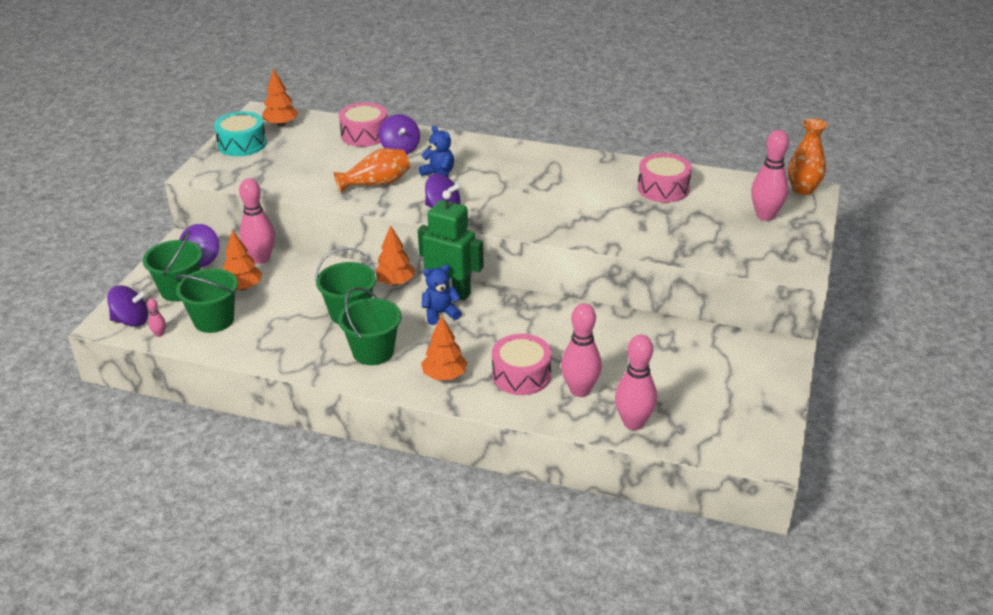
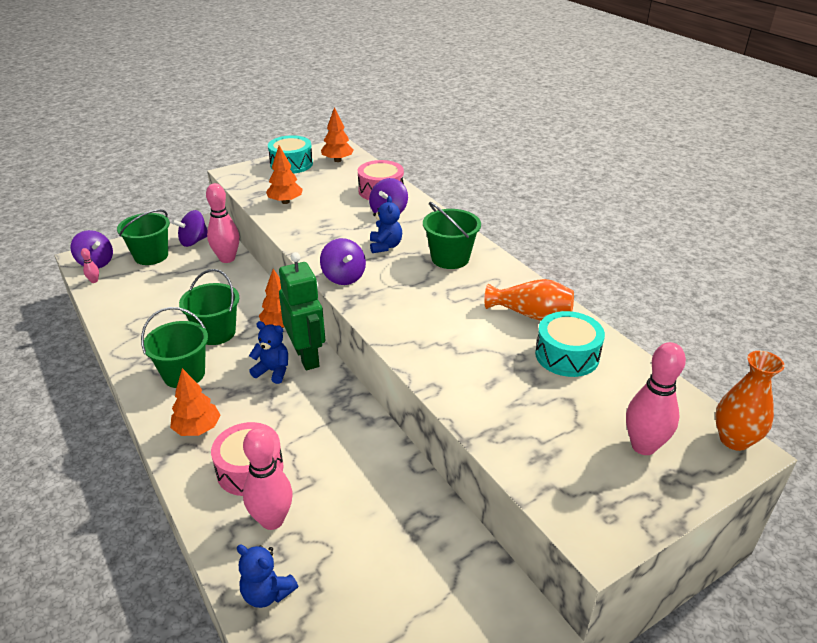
camera: 40 degrees right, 0 degrees up
(214, 320) = (135, 288): green bucket -> green bucket (450, 258)
(243, 287) = (186, 274): orange tree -> orange tree (285, 202)
(376, 183) = (330, 232): orange vase -> orange vase (531, 314)
(633, 423) = (267, 593): pink bowling pin -> blue teddy bear
(663, 188) = (567, 355): pink drum -> turquoise drum

